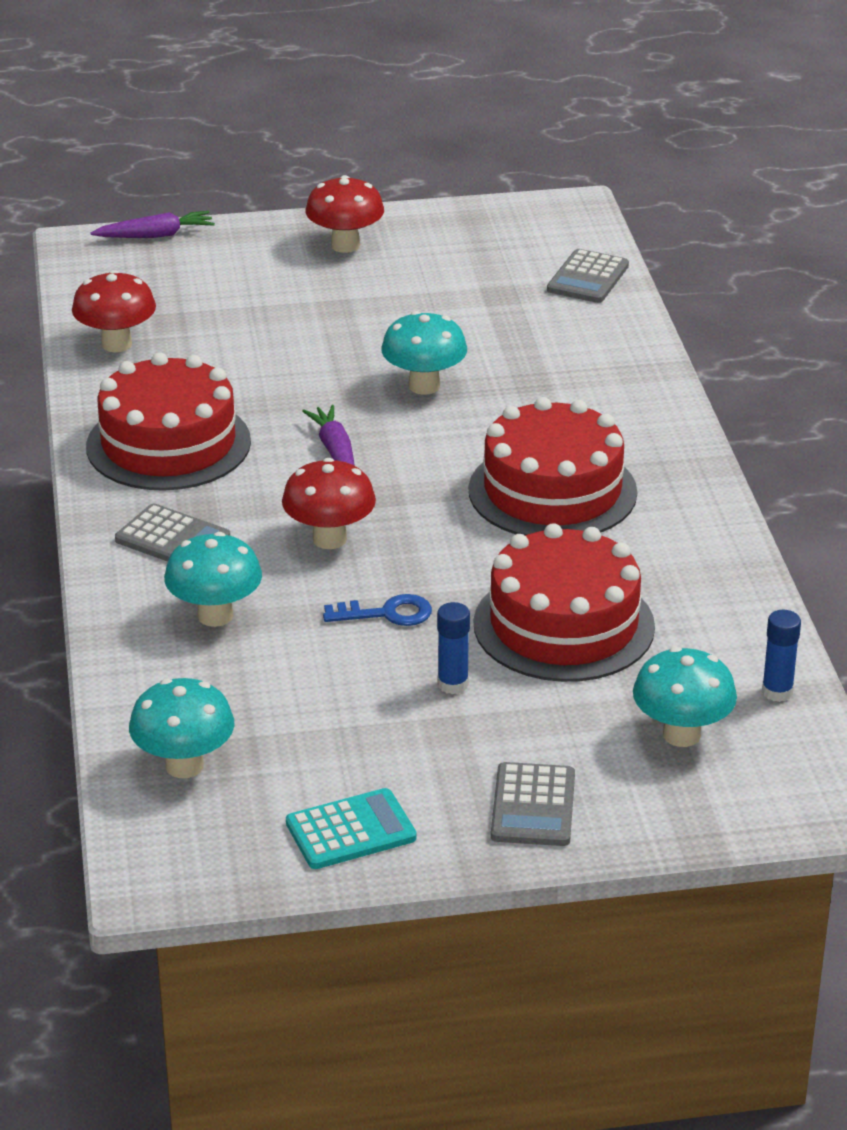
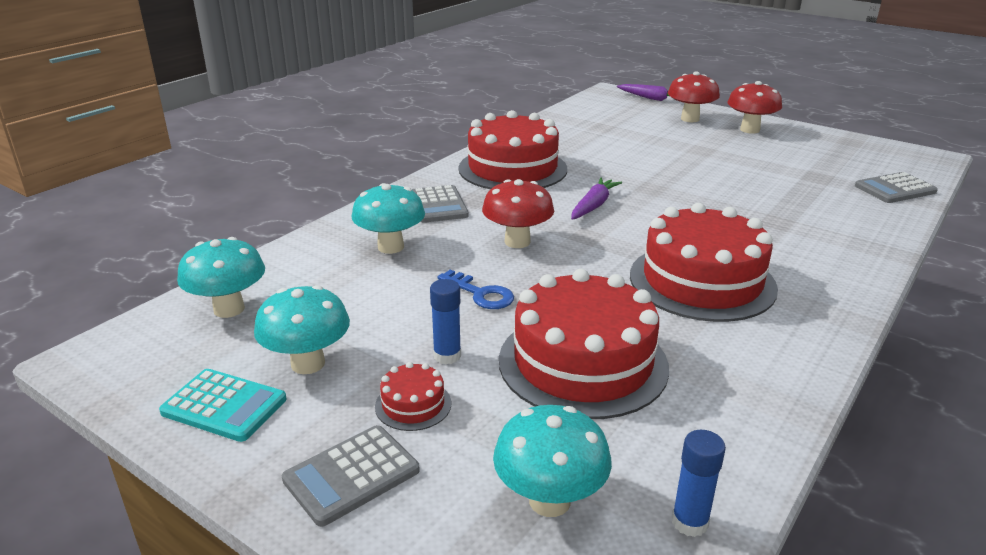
camera: 45 degrees right, 5 degrees down
(116, 344) = (561, 126): red mushroom -> red mushroom (690, 119)
(424, 386) = (699, 198): turquoise mushroom -> turquoise mushroom (308, 364)
(492, 736) = (413, 404): none -> red cake

